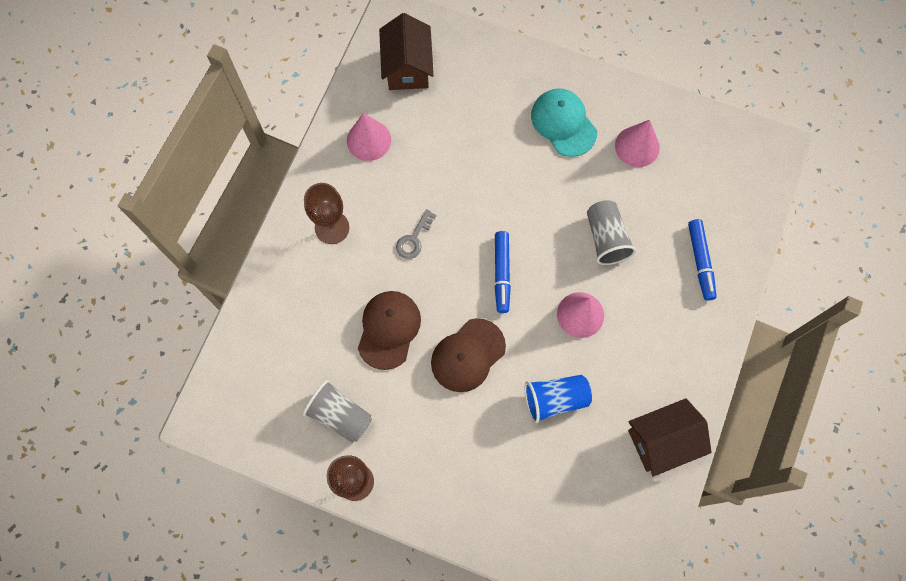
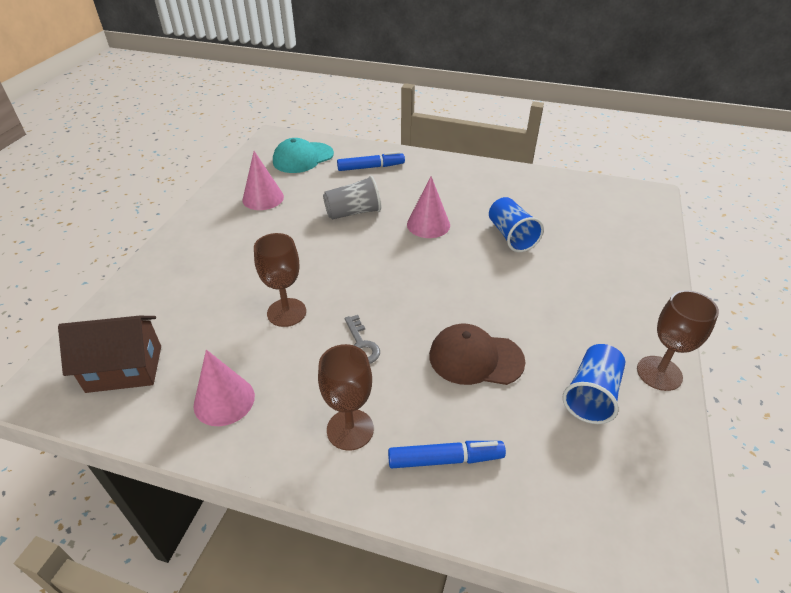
camera: 95 degrees left, 30 degrees down
(340, 415) = (591, 394): grey cup -> blue cup
(414, 238) = (361, 344): grey key -> grey key turned 45 degrees clockwise
(458, 178) = (286, 312): none -> brown goblet
(468, 355) = (487, 293): brown cap -> none
(501, 274) = (395, 274): blue marker -> blue marker (445, 459)
(563, 123) = (231, 240): turquoise cap -> turquoise cap (303, 158)
(662, 440) = (524, 182): brown house -> none

